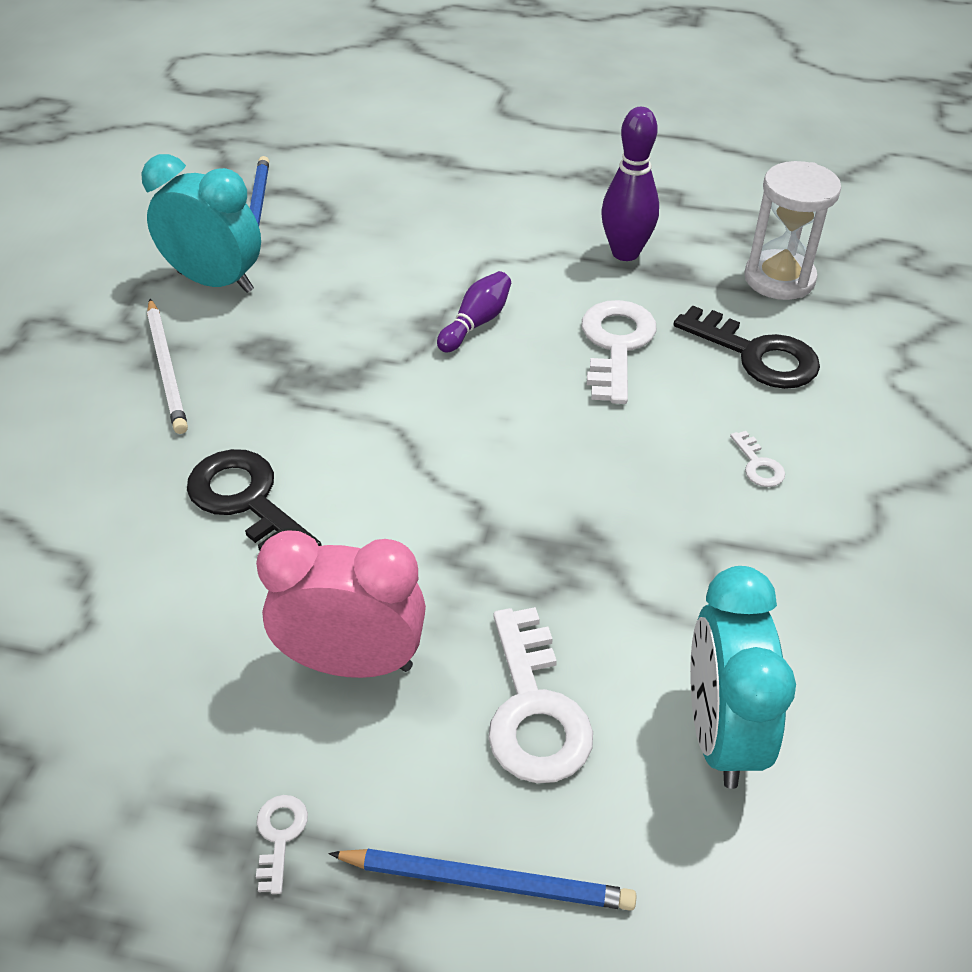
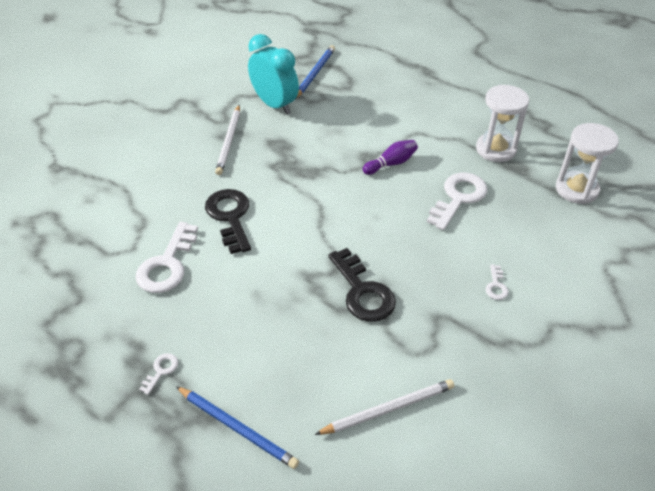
camera: 25 degrees right, 0 degrees up
(352, 662) = (234, 308): pink clock -> none
(534, 709) = (305, 362): white key -> white key (167, 264)
(625, 253) = (495, 149): purple bowling pin -> white hourglass
(720, 733) = (388, 409): turquoise clock -> white pencil
(756, 355) = (534, 227): black key -> black key (362, 291)

